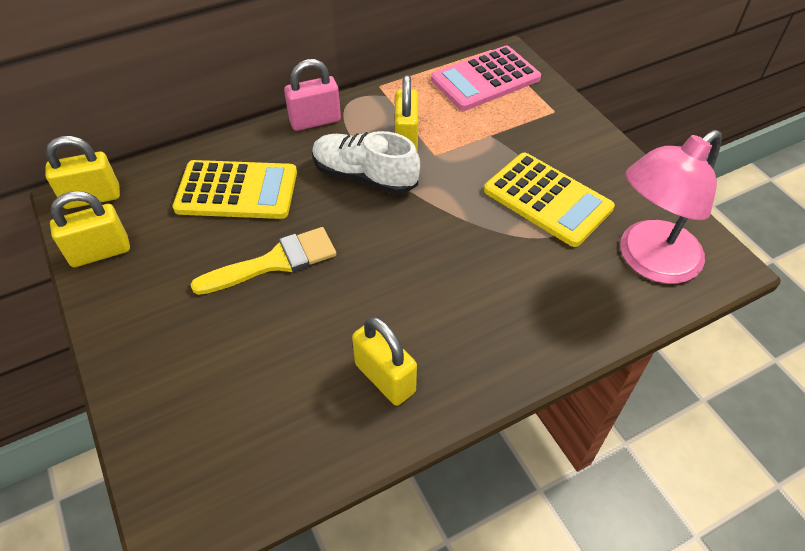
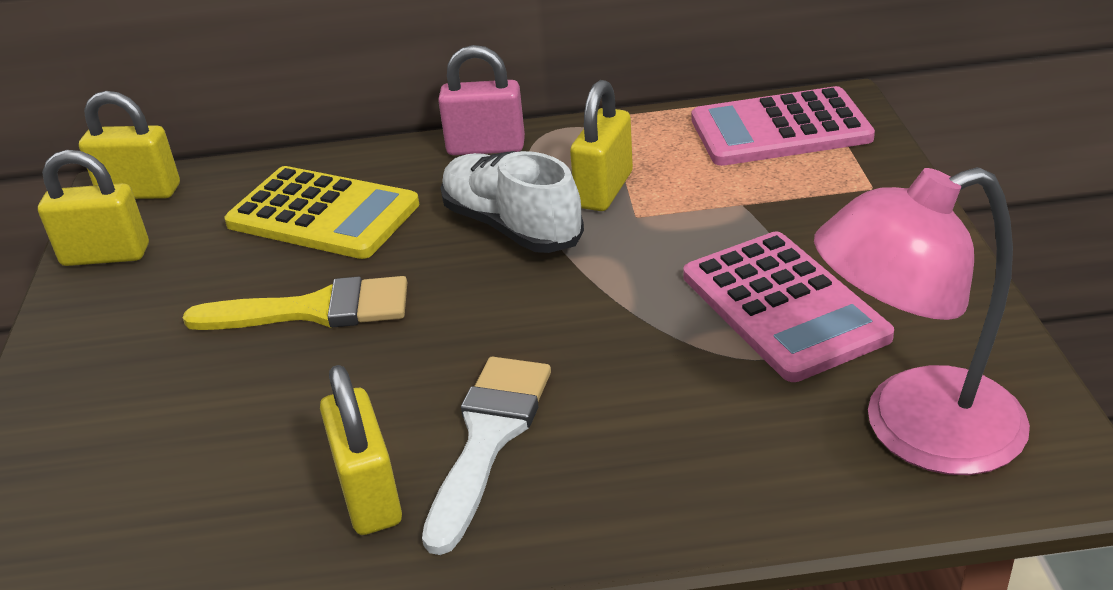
camera: 25 degrees right, 15 degrees down
(433, 324) = (488, 439): none -> white brush
(547, 199) = (783, 306): yellow calculator -> pink calculator

